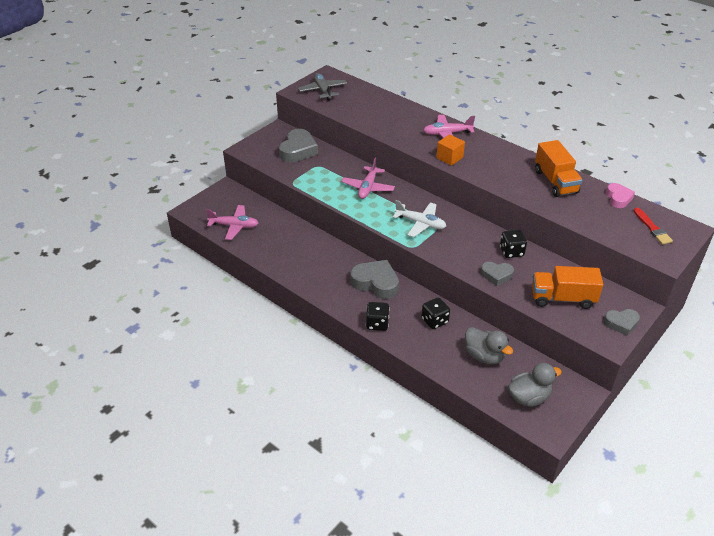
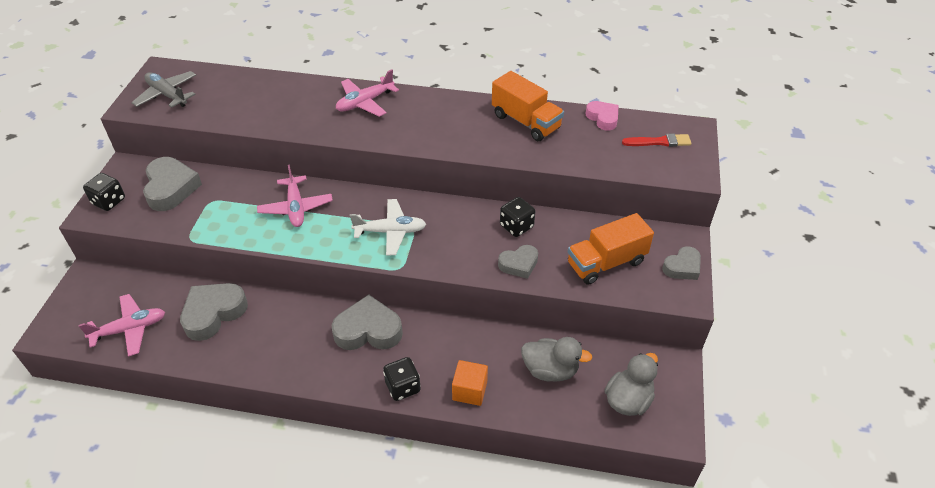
camera: 30 degrees left, 5 degrees up
(286, 236) = (213, 313): none -> grey heart
(434, 321) = (468, 350): black dice -> black dice (109, 201)
(449, 158) = (387, 134): orange cube -> orange cube (469, 390)
(652, 228) = (659, 142): red brush -> red brush turned 45 degrees counterclockwise

